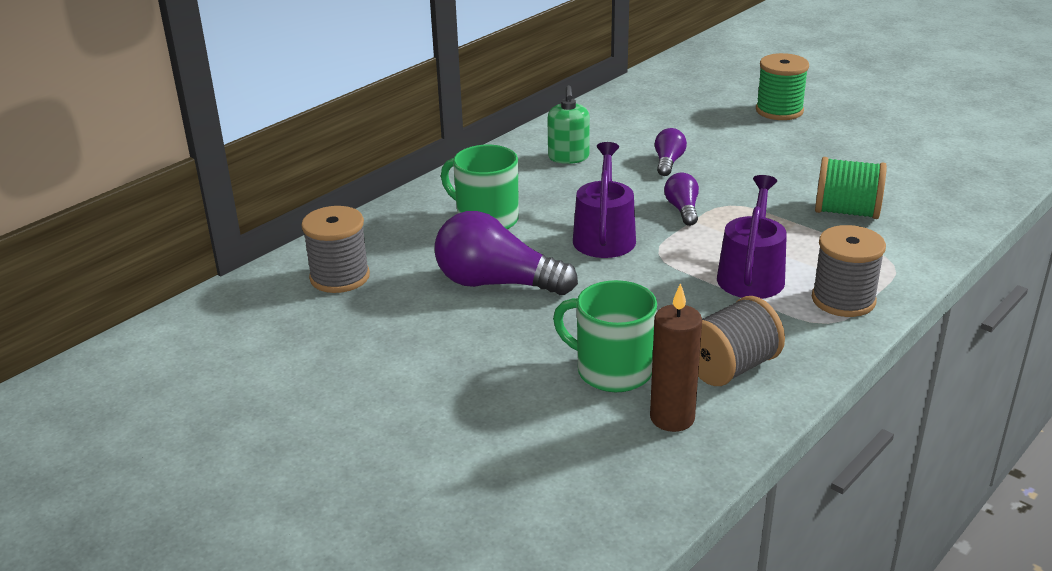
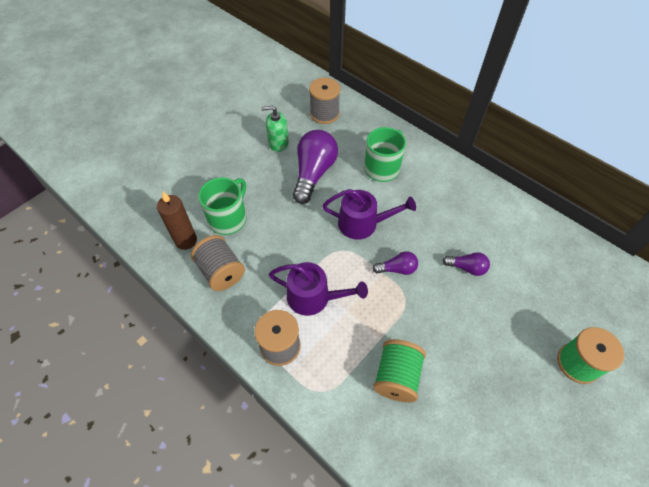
camera: 90 degrees right, 25 degrees up
(568, 157) = (467, 210): green soap dispenser -> green soap dispenser (278, 143)

